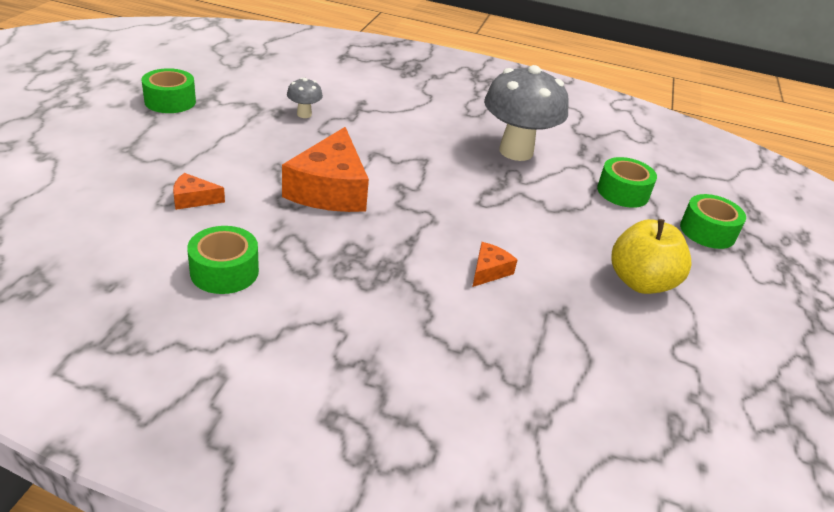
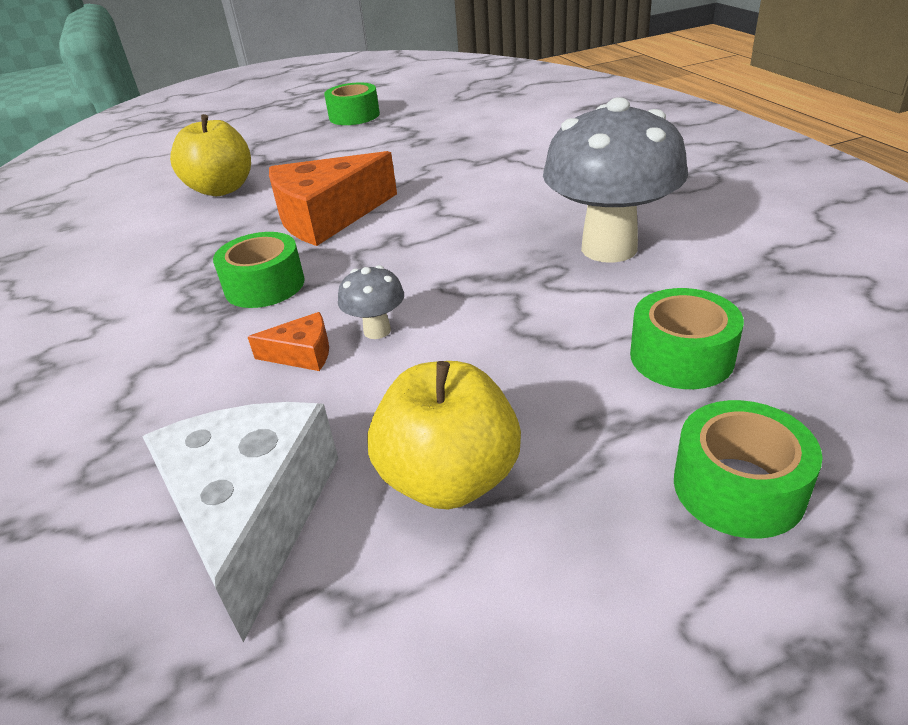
camera: 60 degrees right, 0 degrees up
(193, 199) = (222, 189): orange cheese -> yellow apple
(224, 271) = (130, 247): green tape -> green tape (264, 285)
(304, 114) = (439, 149): grey mushroom -> grey mushroom (377, 331)
(610, 342) = (251, 515): none -> white cheese

